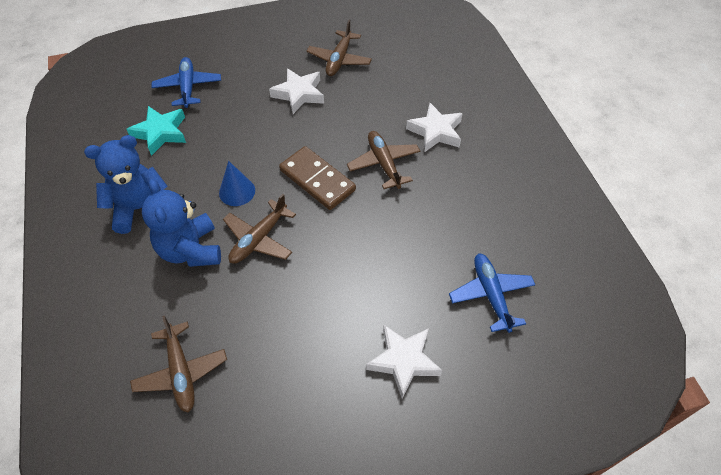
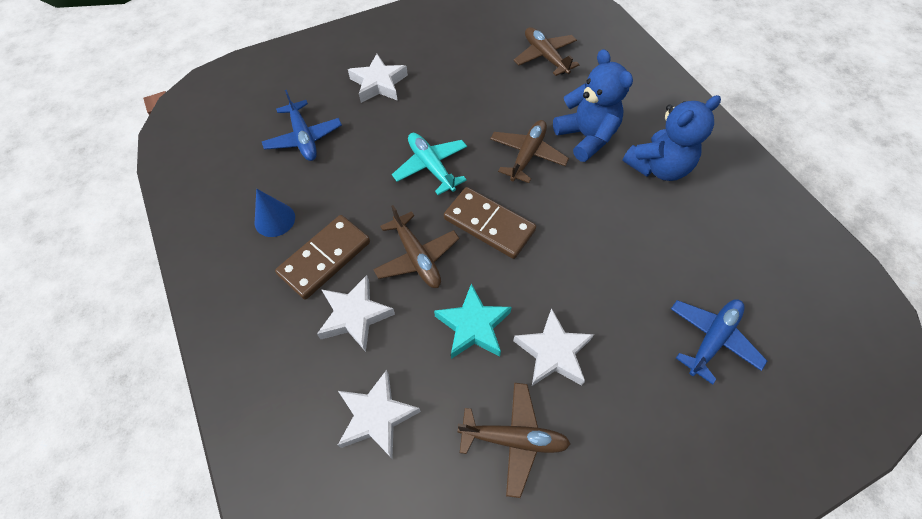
camera: 170 degrees right, 5 degrees up
(160, 133) = (698, 258): turquoise star -> turquoise star (473, 326)
(188, 87) = (712, 339): blue plane -> blue plane turned 120 degrees counterclockwise
(237, 191) = (571, 199): blue cone -> blue cone (274, 219)
(339, 60) = (514, 439): brown plane -> brown plane turned 90 degrees clockwise
(358, 241) = (431, 166): none -> turquoise plane
(422, 79) = (377, 416): none -> white star
(460, 173) = (325, 258): none -> brown domino

